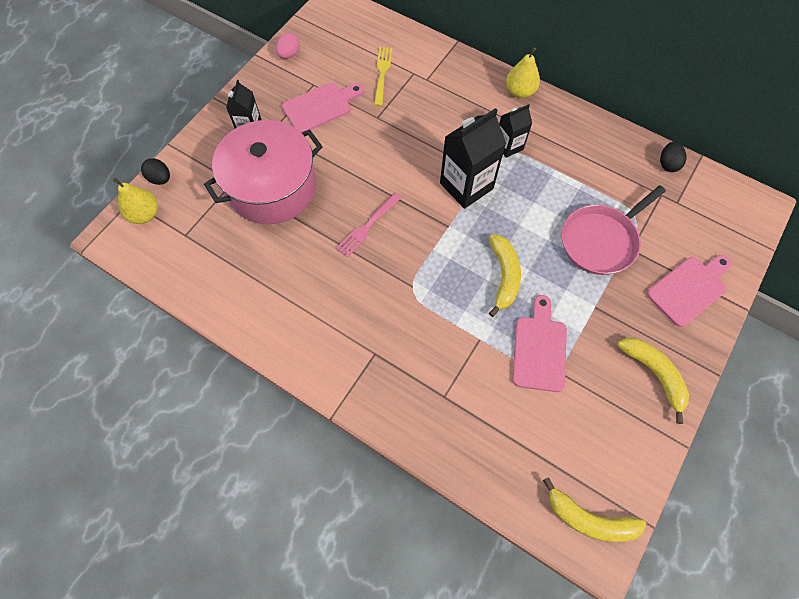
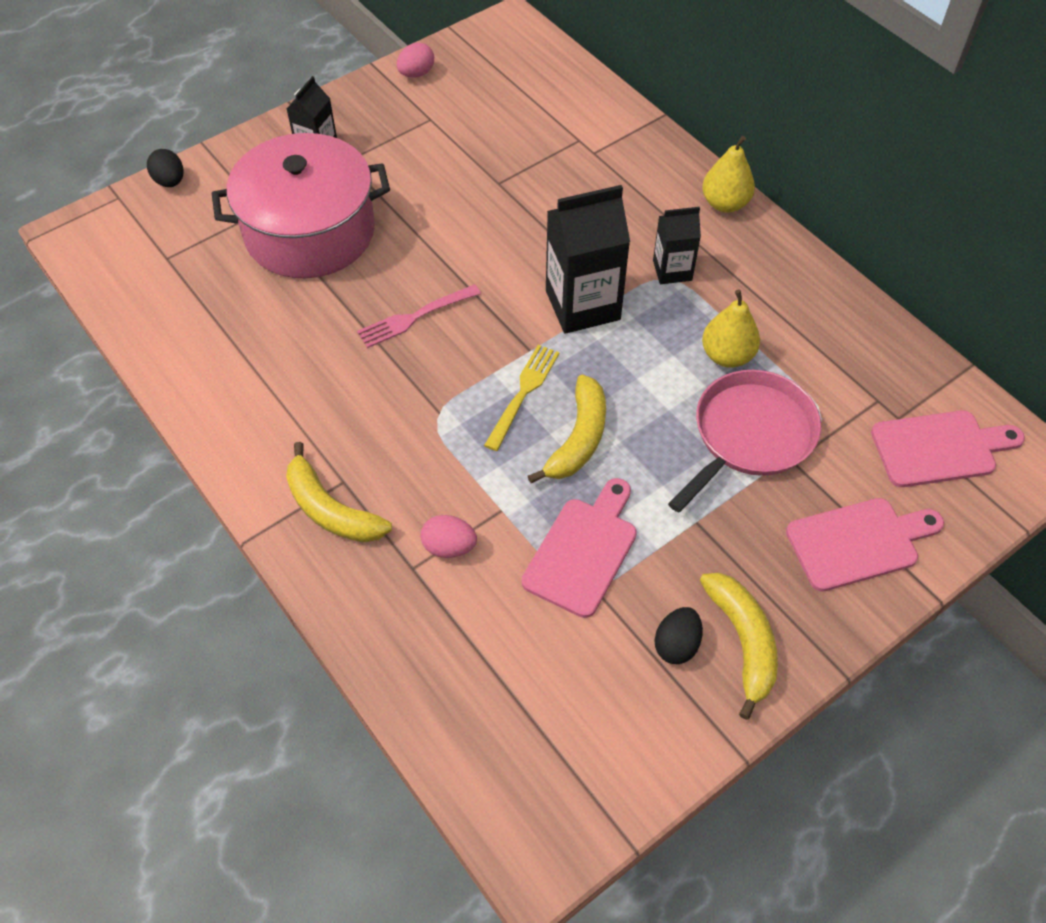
camera: 20 degrees right, 10 degrees down
(145, 214) = (129, 219): yellow pear -> yellow pear (727, 355)
(320, 106) = (426, 149): pink cutting board -> pink cutting board (939, 448)
(382, 74) = (534, 129): yellow fork -> yellow fork (523, 393)
(459, 374) = (449, 547): none -> pink egg
(589, 519) = (543, 804): yellow banana -> yellow banana (331, 510)
(600, 240) = (750, 435): pink pan -> pink pan turned 150 degrees clockwise
(667, 164) = (909, 361): black egg -> black egg (676, 644)

